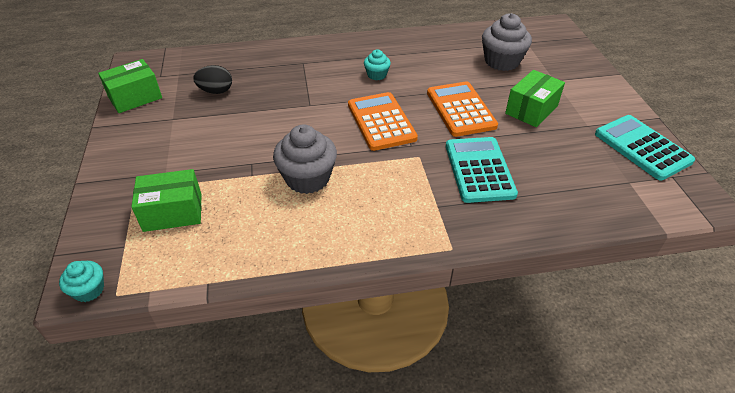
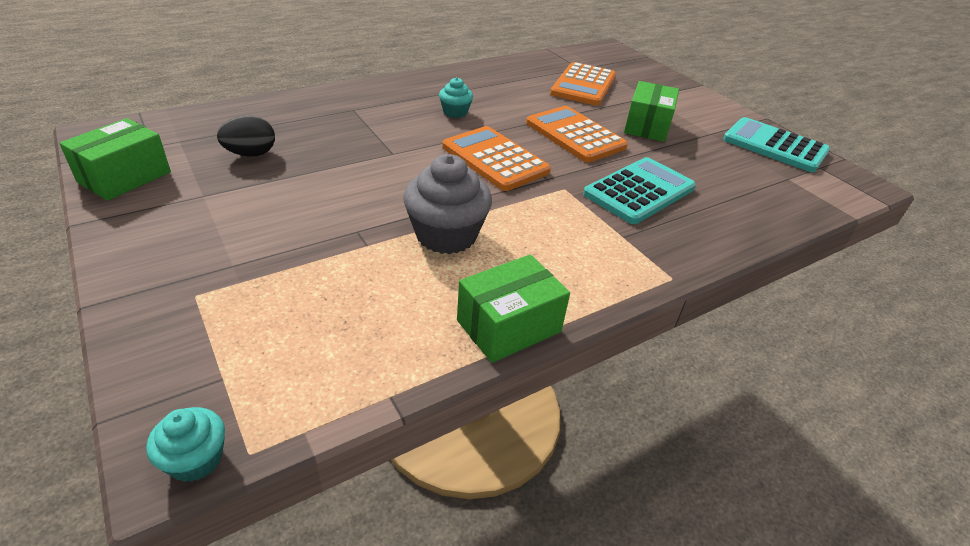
camera: 25 degrees left, 5 degrees down
(173, 212) = (277, 314): green box -> green box (508, 326)
(479, 170) = (639, 191): turquoise calculator -> turquoise calculator turned 75 degrees clockwise
(502, 61) = (583, 85): grey cupcake -> orange calculator

